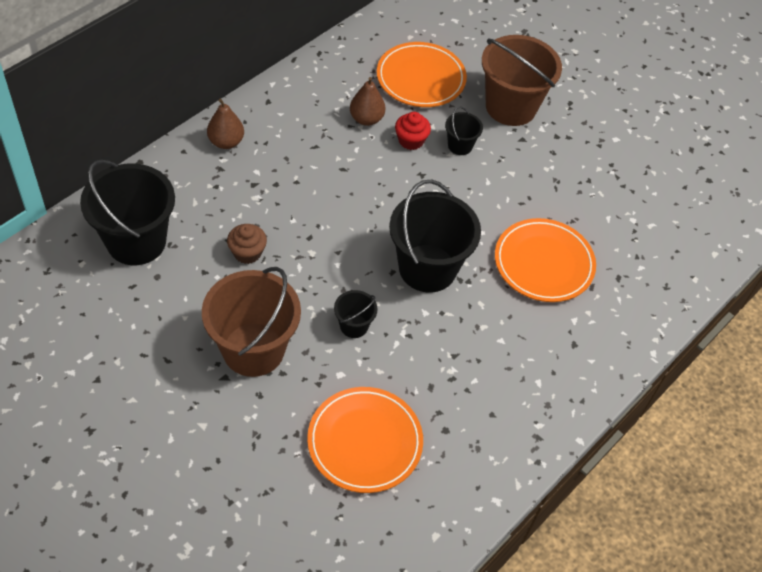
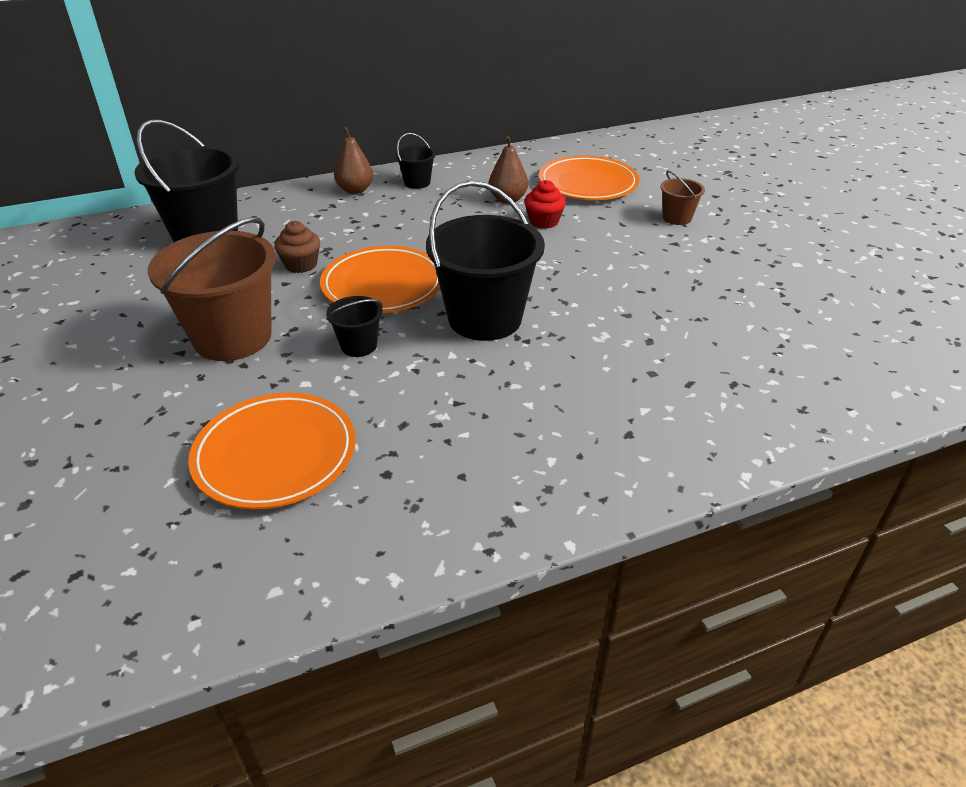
camera: 30 degrees right, 15 degrees down
(460, 146) = (596, 235): black bucket -> black bucket (417, 182)
(511, 107) = (677, 218): brown bucket -> brown bucket, size x0.47
(543, 263) = (635, 347): orange plate -> orange plate (383, 285)

